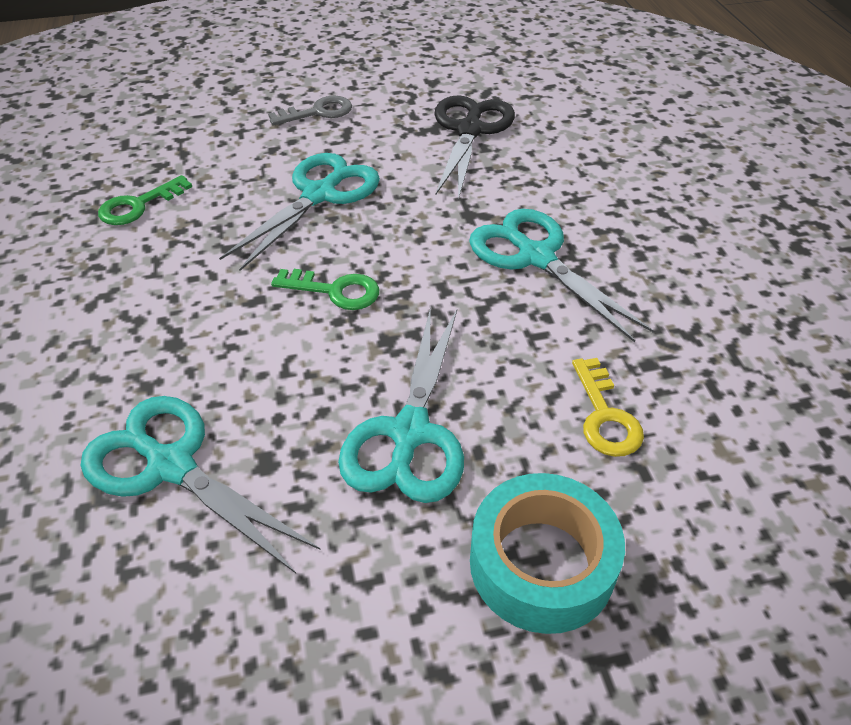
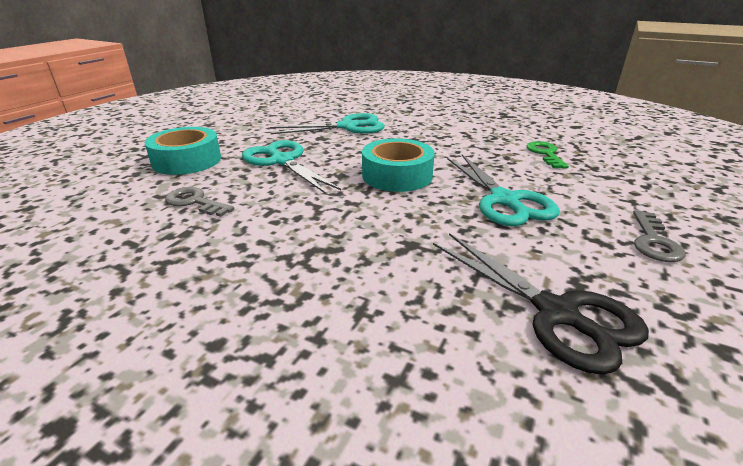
camera: 130 degrees right, 15 degrees down
(335, 291) = (397, 175): green key -> turquoise tape
(535, 257) = (326, 246): turquoise scissors -> none
(605, 416) = (195, 202): yellow key -> grey key

